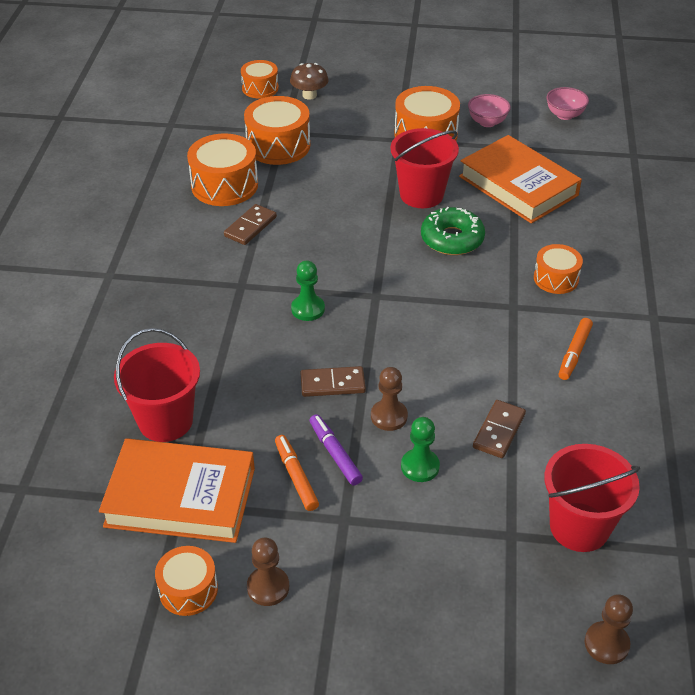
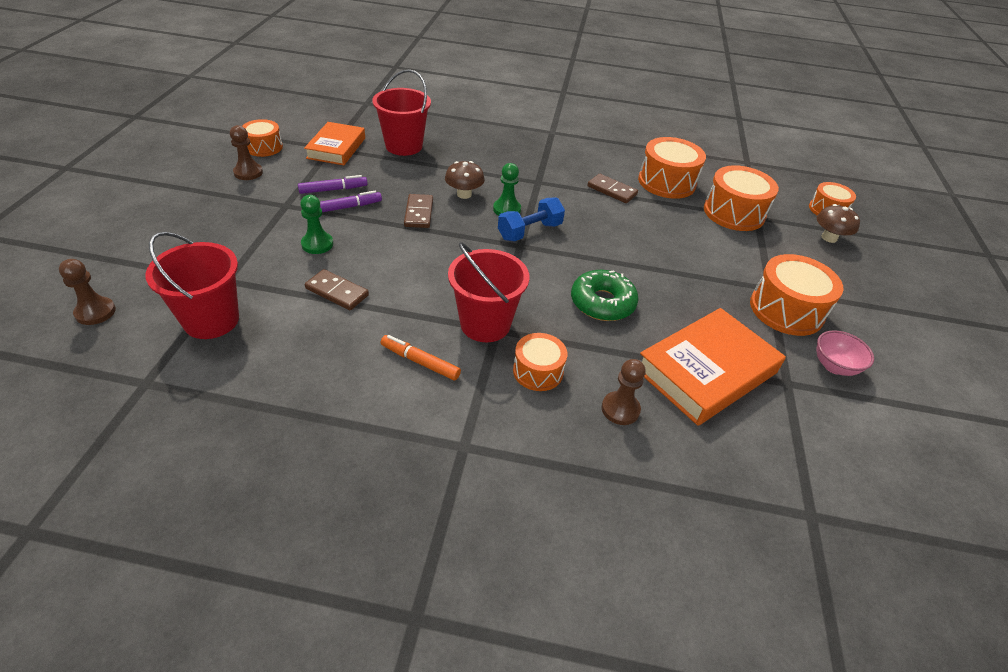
camera: 90 degrees right, 0 degrees up
(180, 497) = (336, 148): orange book -> orange book, size x0.66
(282, 347) = (464, 194): none -> brown mushroom
(296, 476) = (333, 189): orange marker -> purple marker
(348, 289) = (530, 231): none -> blue dumbbell
(389, 416) = (375, 235): brown pawn -> brown pawn (620, 409)
(421, 195) = (674, 292): red bucket -> red bucket (485, 324)
(564, 115) = (886, 452): pink bowl -> none

